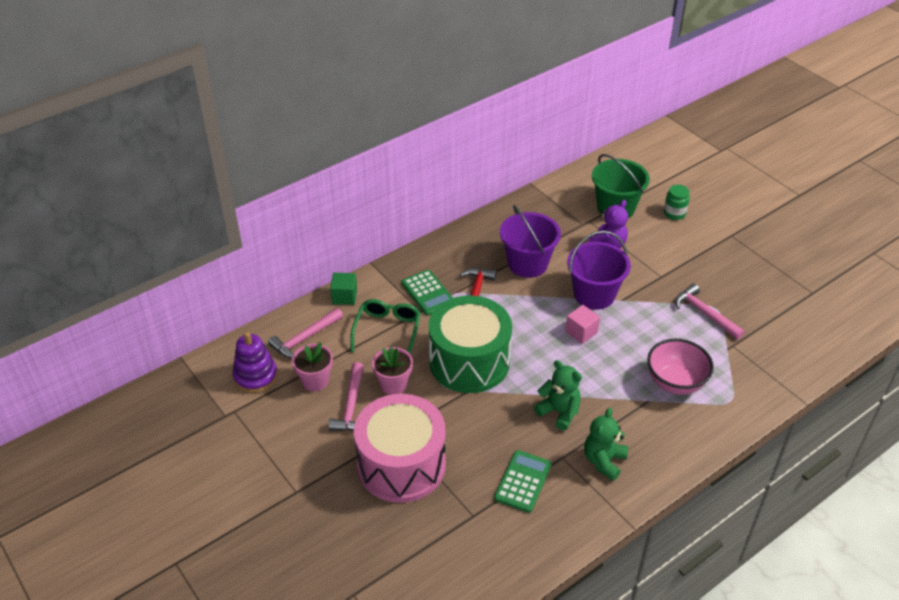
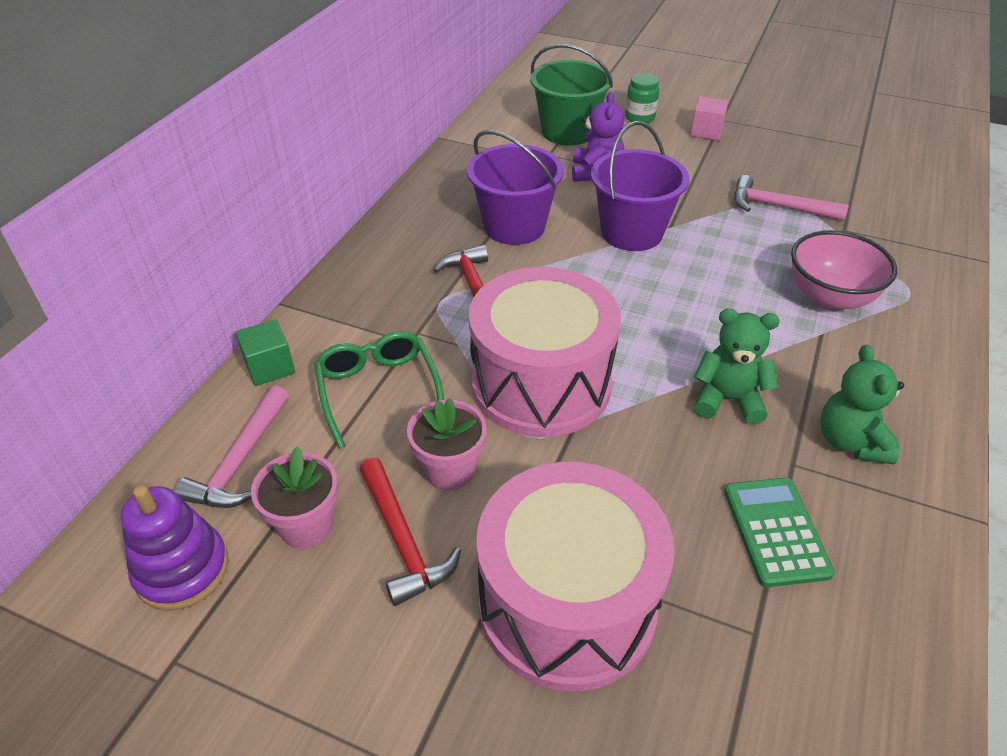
camera: 30 degrees left, 0 degrees up
(351, 406) = (403, 540): pink hammer -> red hammer
(428, 293) = (402, 313): green calculator -> none
(469, 361) = (541, 384): green drum -> pink drum
(581, 332) = (658, 283): pink cube -> pink cube (706, 131)

